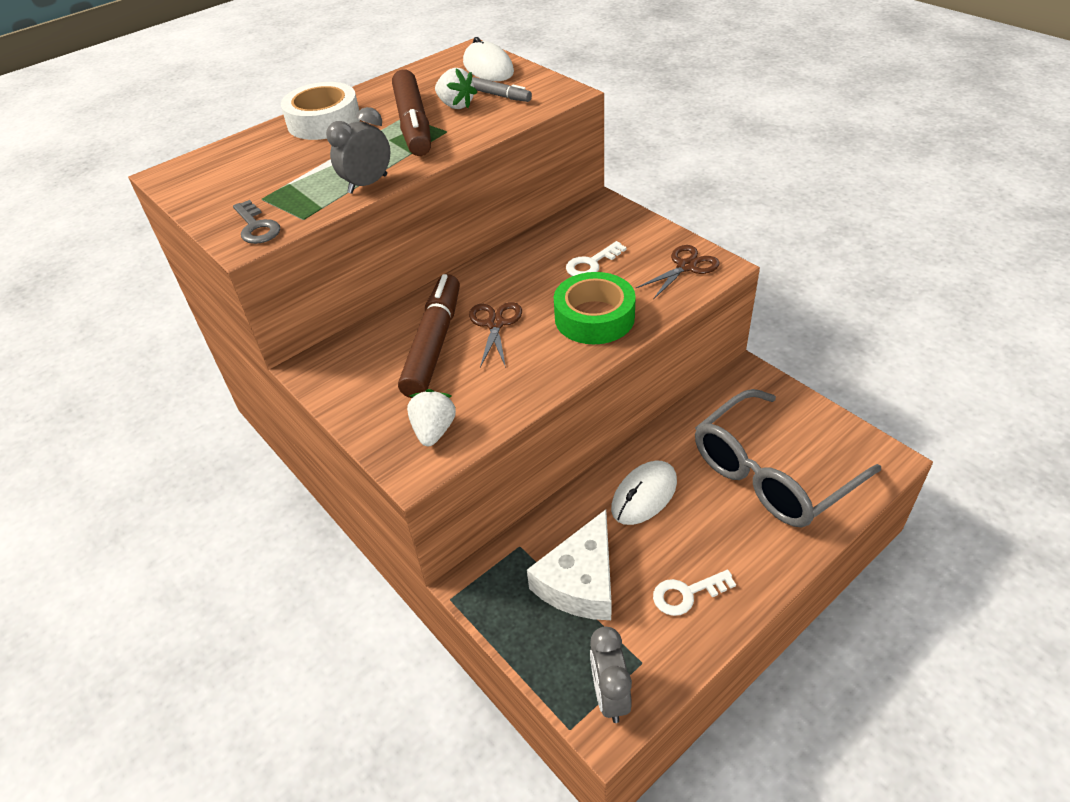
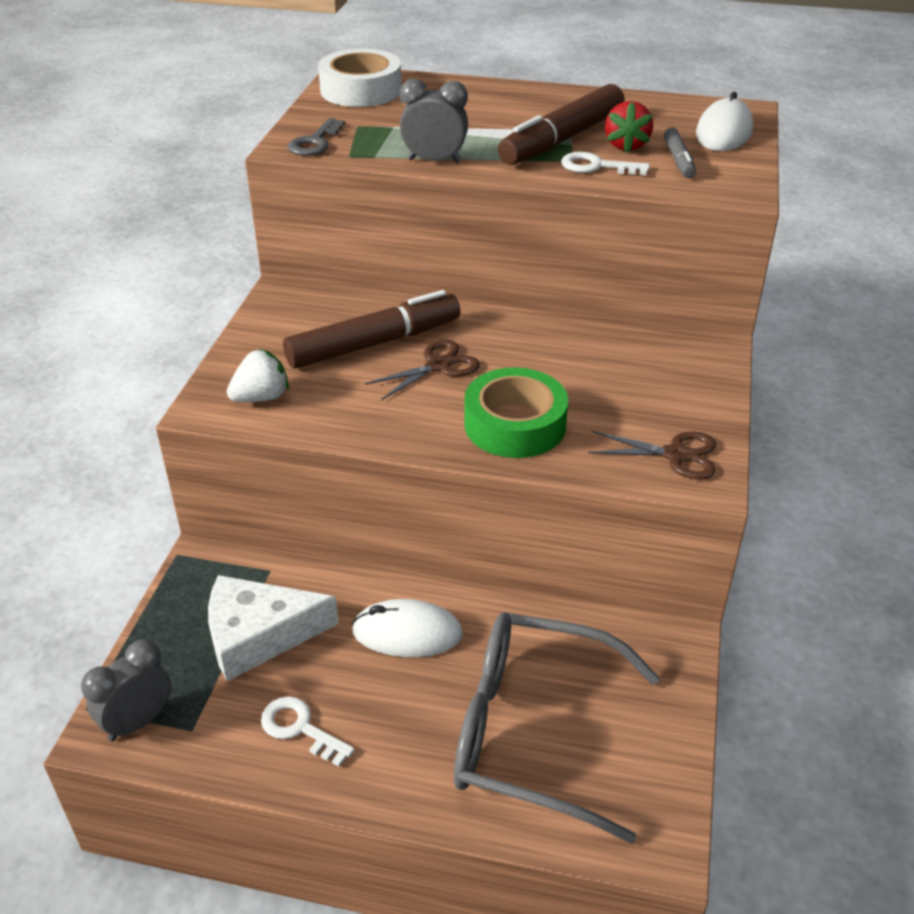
camera: 50 degrees right, 5 degrees down
(324, 121) = (509, 99): white tape -> white tape (361, 90)
(456, 105) = (626, 145): white strawberry -> red strawberry
(591, 264) = (601, 385): white key -> white key (597, 166)

